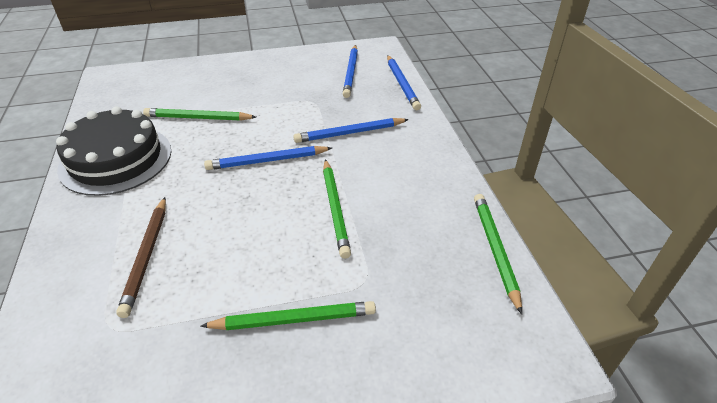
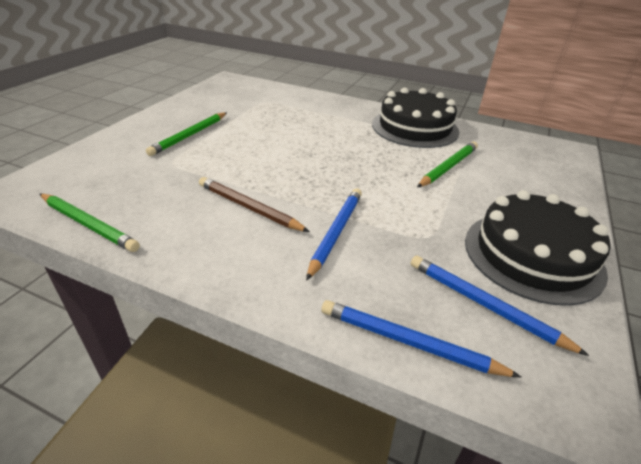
camera: 125 degrees right, 5 degrees down
(146, 256) = (300, 116): brown pencil -> brown pencil (249, 207)
(267, 160) = (345, 175): blue pencil -> none
(290, 68) = (532, 255): none -> black cake
(335, 209) = (246, 179): green pencil -> none

